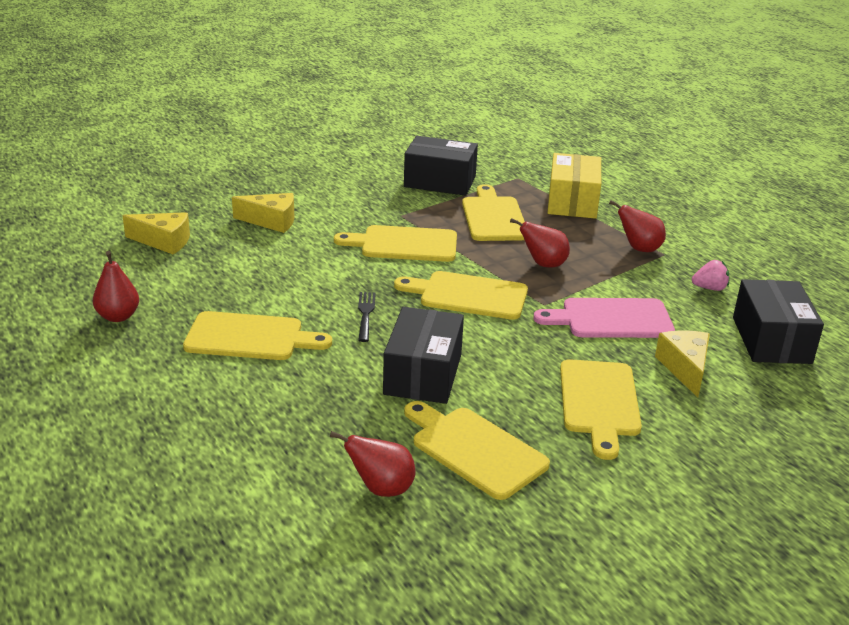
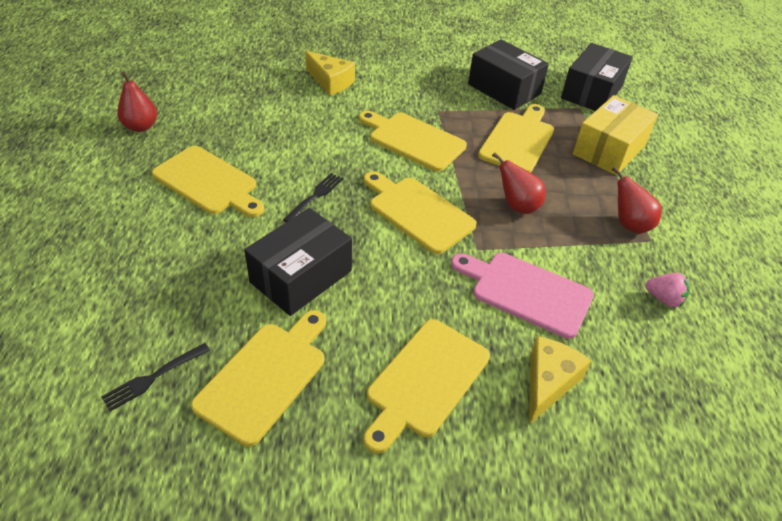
camera: 30 degrees right, 15 degrees up
(164, 241) = (237, 73): yellow cheese -> none
(381, 489) = (153, 377): red pear -> black fork
(474, 450) = (265, 377): yellow cutting board -> yellow cutting board turned 45 degrees clockwise
(771, 340) = (677, 392): black box -> black box (591, 92)

